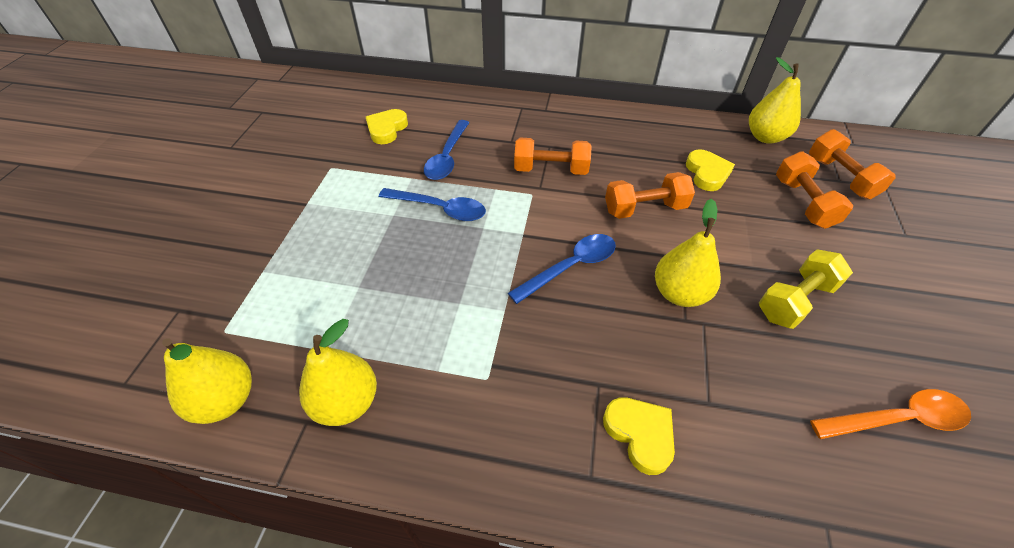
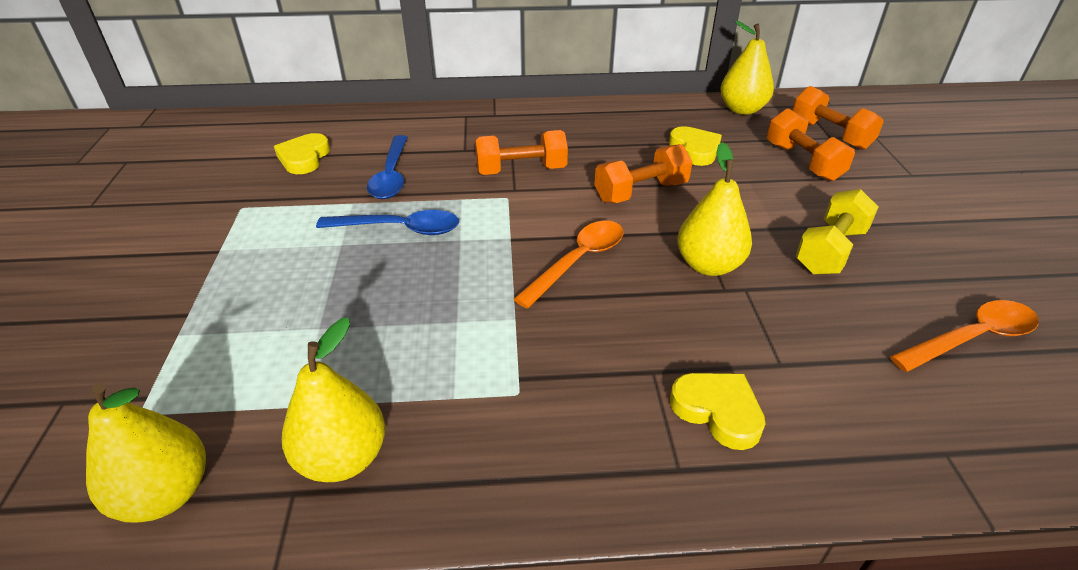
camera: 15 degrees left, 10 degrees down
(571, 267) = (578, 261): blue spoon -> orange spoon

